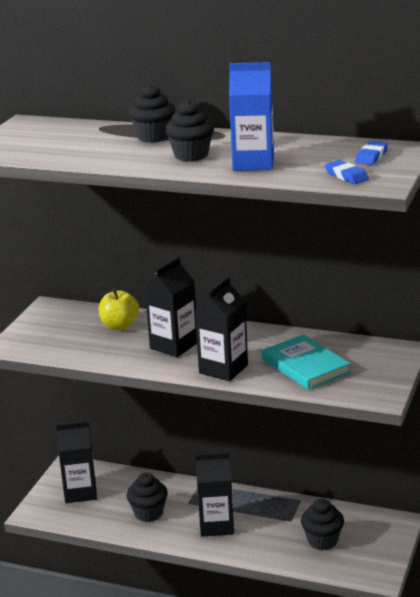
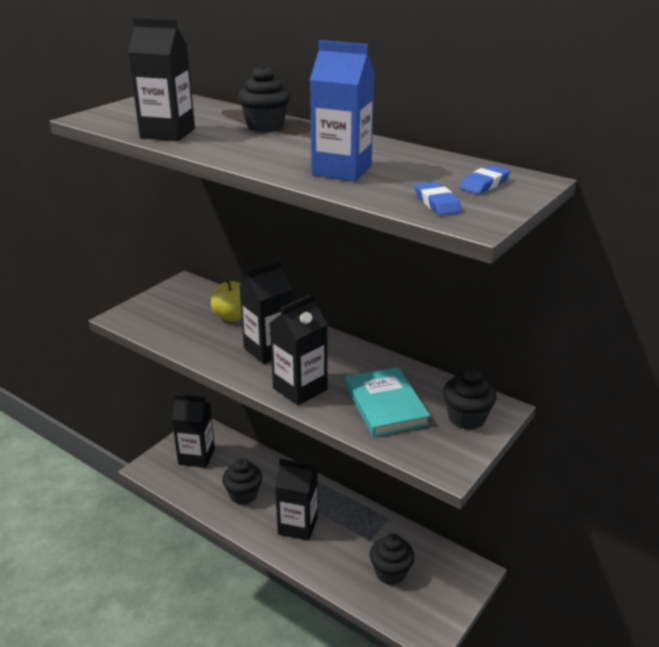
camera: 15 degrees right, 5 degrees up
(74, 156) = (167, 133): none -> black carton
(191, 155) = (284, 151): black cupcake -> black cupcake (466, 418)

